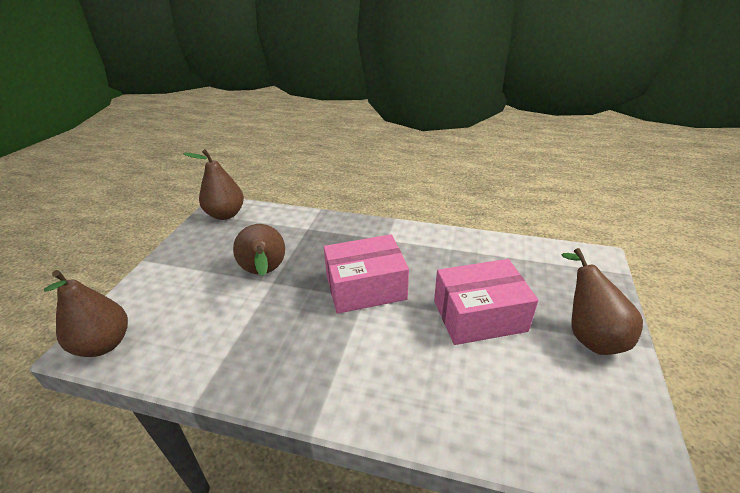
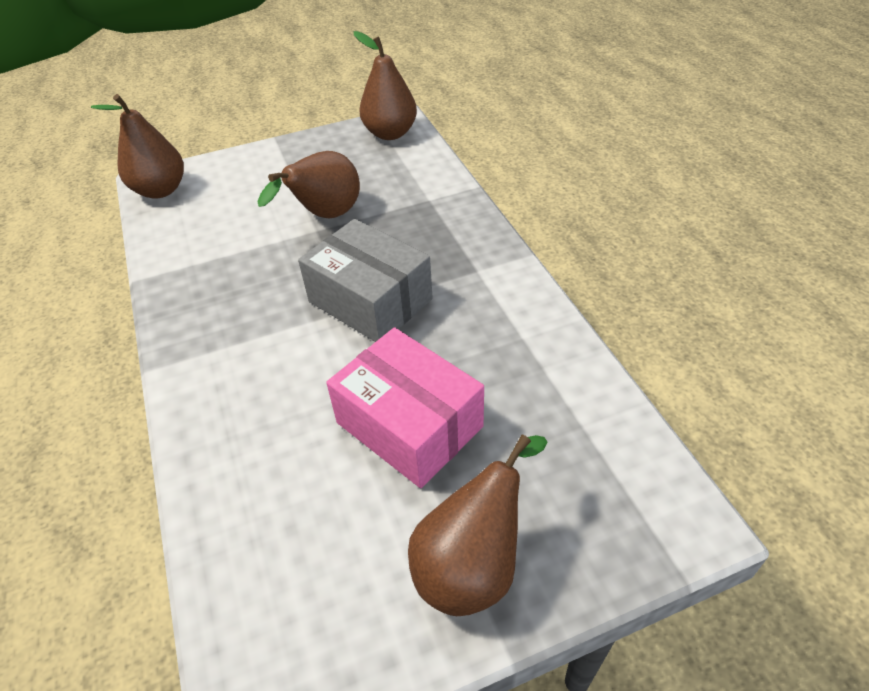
camera: 55 degrees right, 10 degrees up
(365, 287) = (370, 300): pink box -> grey box

